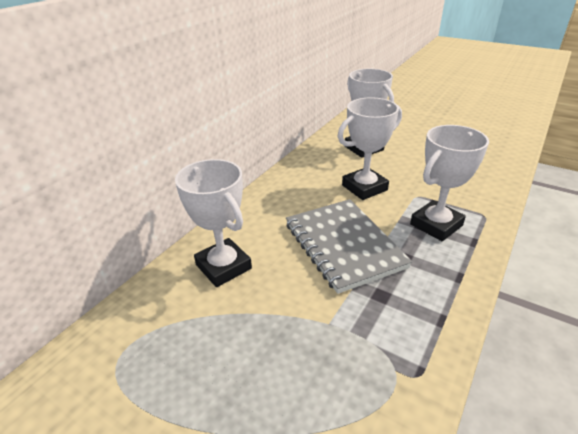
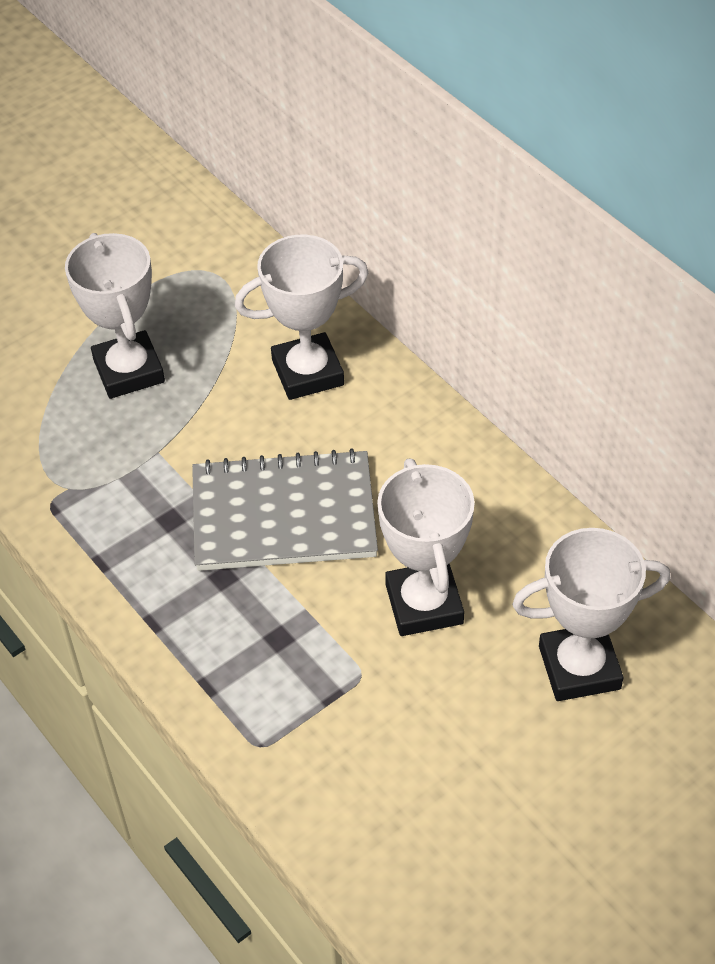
camera: 110 degrees right, 15 degrees up
(436, 225) = (270, 657): white trophy -> white trophy (129, 371)

